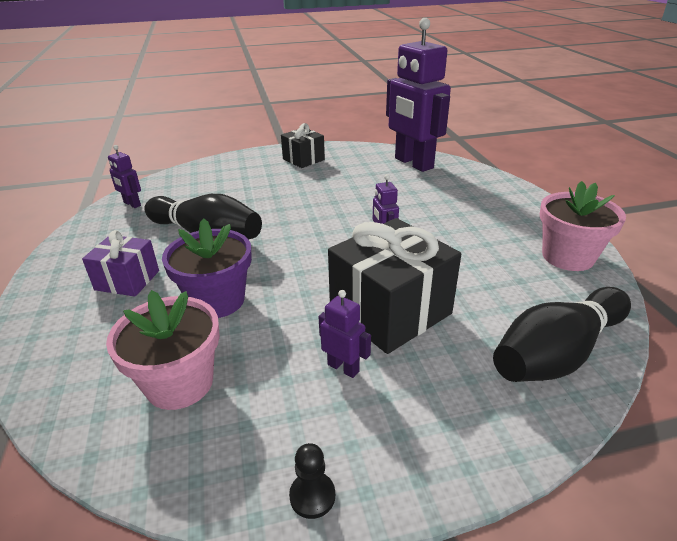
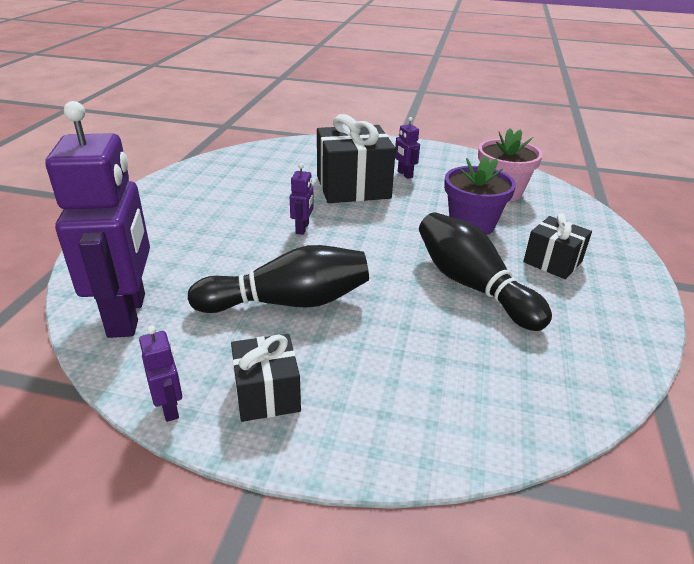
camera: 155 degrees left, 0 degrees up
(127, 280) = (552, 262): purple gift -> black gift
(132, 204) = (580, 377): purple robot -> purple robot (170, 408)
(312, 496) = (445, 150): black pawn -> none
(557, 353) = (288, 151): black bowling pin -> black bowling pin (288, 302)
(567, 257) = (190, 179): pink flower pot -> none

